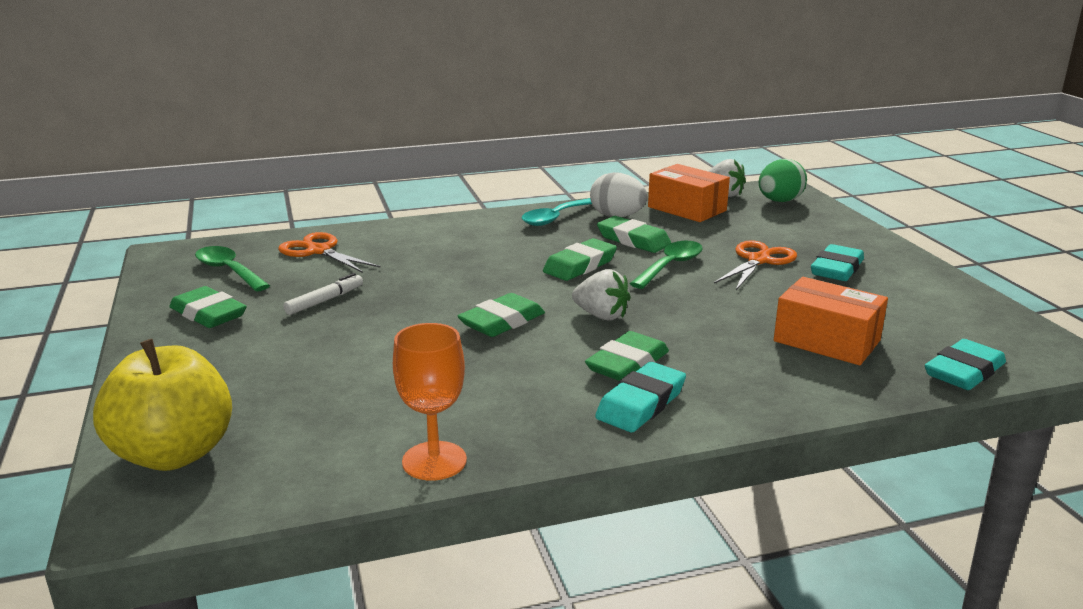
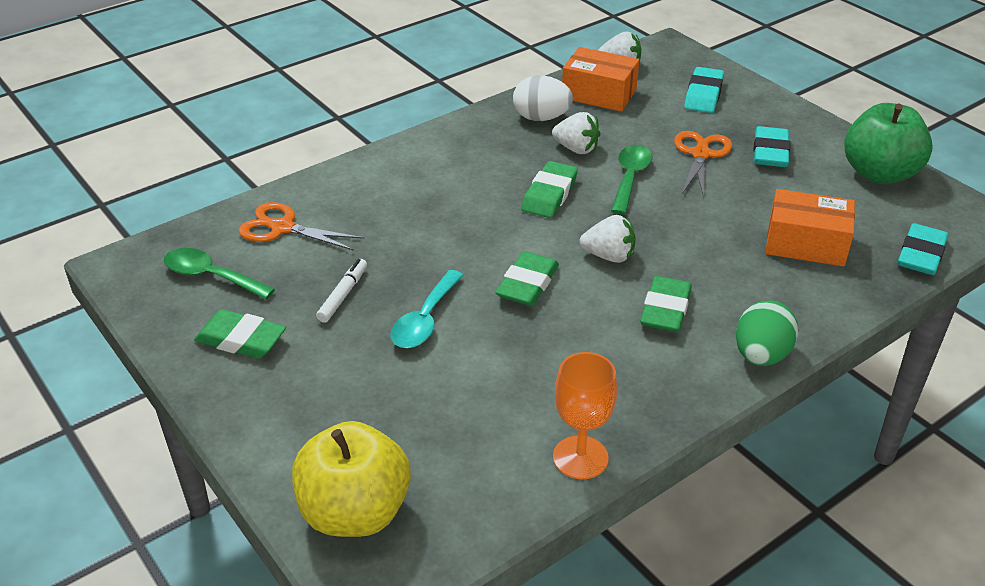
camera: 20 degrees left, 15 degrees up
(555, 218) = (484, 131): turquoise spoon -> turquoise spoon (425, 320)
(633, 240) = (576, 149): green eraser -> white strawberry
(641, 404) = (702, 352): turquoise eraser -> turquoise eraser (703, 95)
(779, 201) = (675, 67): green egg -> green egg (761, 355)
(954, 301) = (879, 173): none -> green apple

